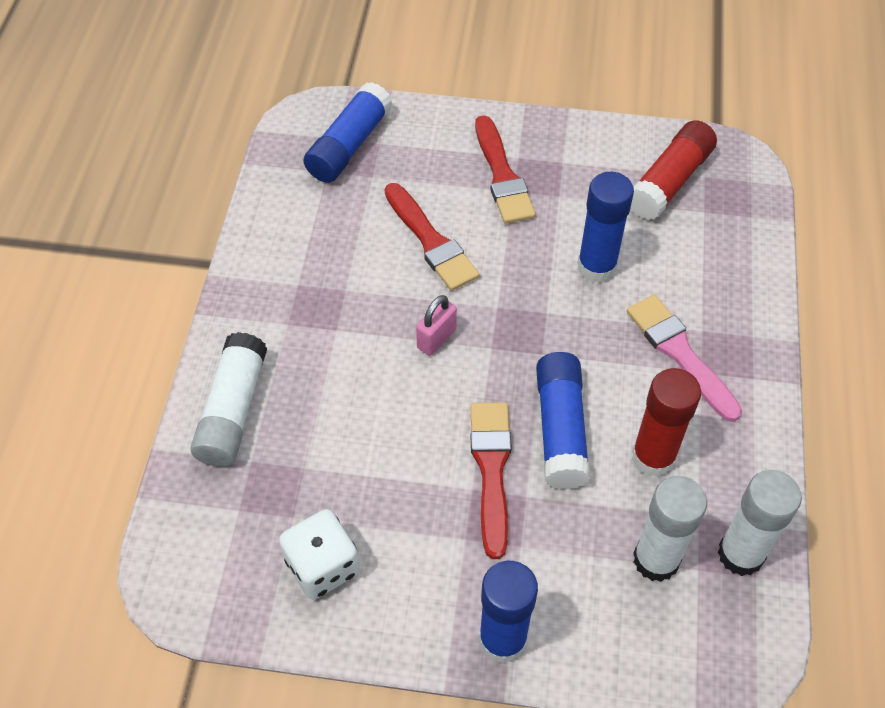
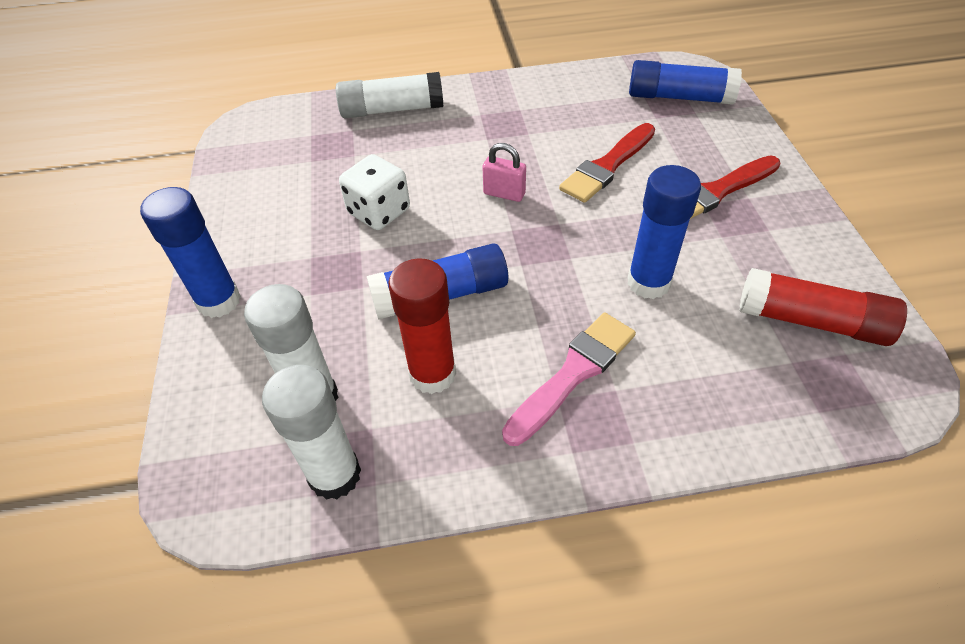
camera: 75 degrees right, 5 degrees down
(322, 566) = (271, 185): white dice -> white dice (379, 212)
(491, 470) = (382, 258): red brush -> none

